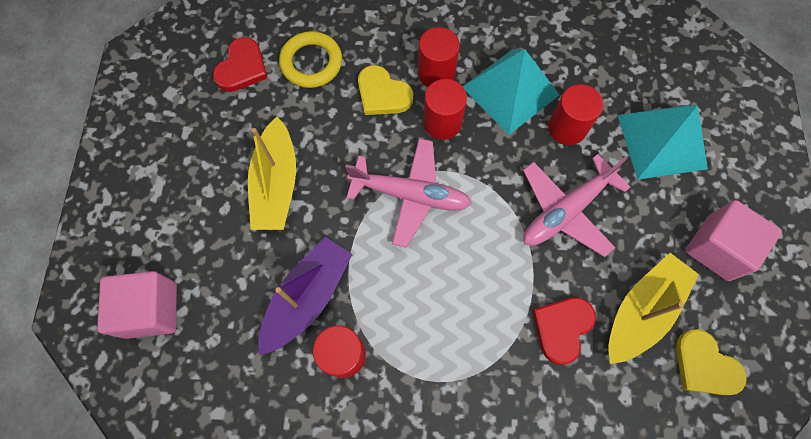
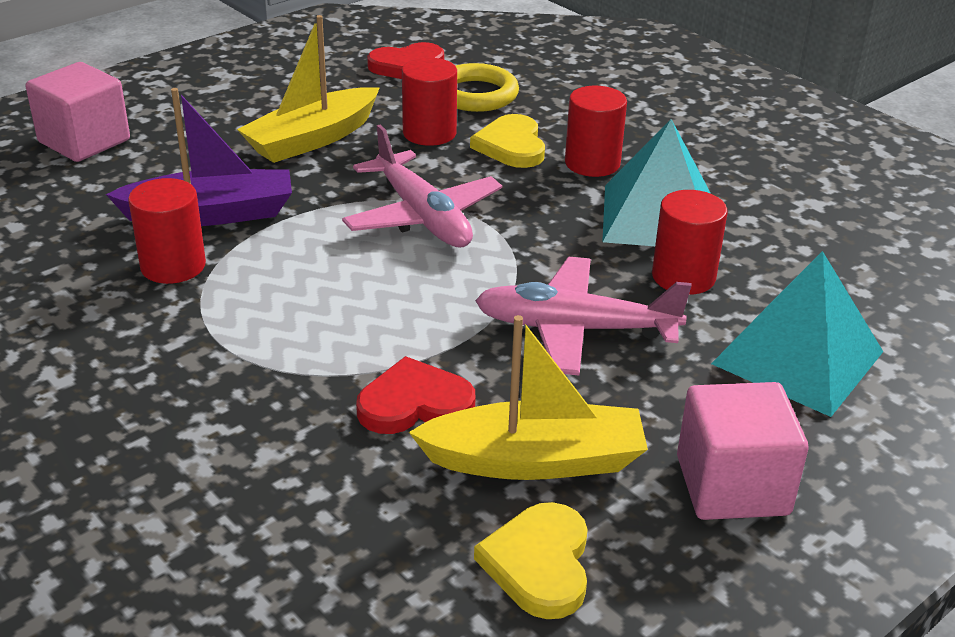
camera: 45 degrees right, 35 degrees down
(442, 122) = (541, 194): red cylinder -> red cylinder (429, 133)

